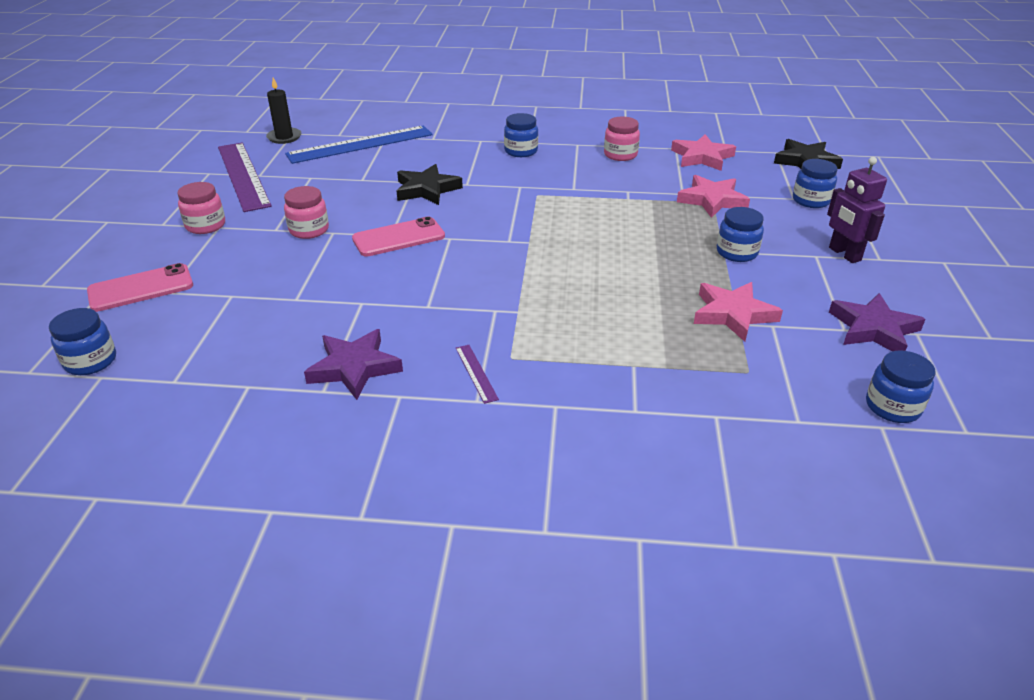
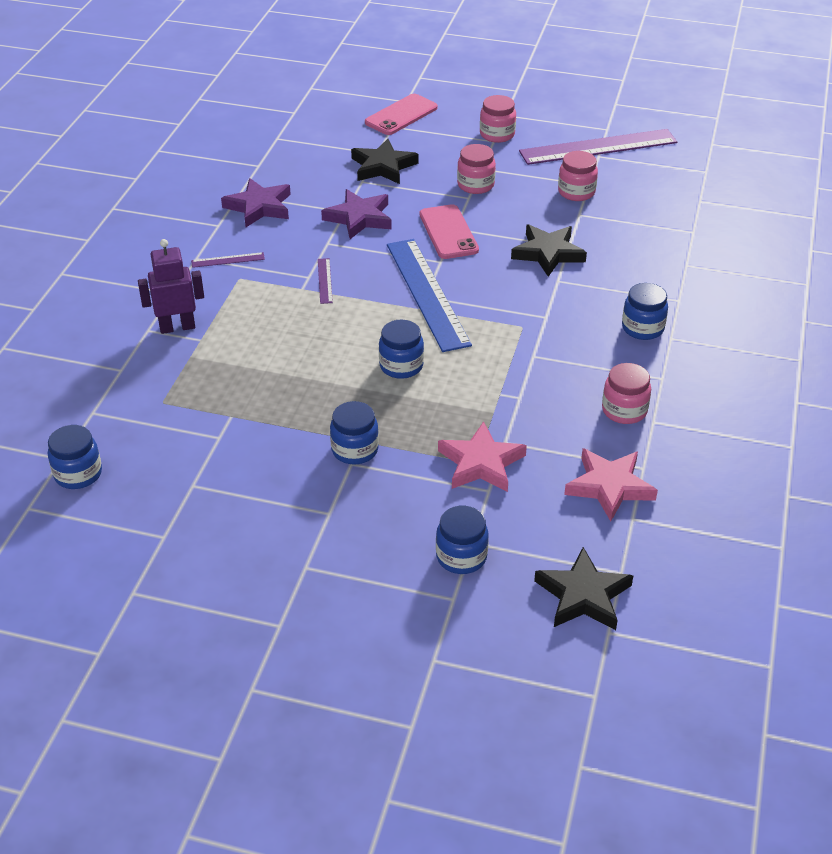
camera: 100 degrees right, 5 degrees up
(91, 361) = (313, 107): blue jar -> blue jar (401, 366)
(141, 288) = (401, 115): pink phone -> pink phone turned 60 degrees clockwise
(264, 288) = (383, 166): none -> black star
(284, 137) = (693, 166): black candle -> none
(324, 182) = (576, 192): none -> pink jar
(360, 144) = (671, 214): blue ruler -> blue ruler (427, 293)
(499, 298) = (325, 280): none -> purple ruler
(733, 314) = (246, 415): pink star -> none
(844, 254) = (324, 538): purple robot -> purple robot (177, 327)
(873, 329) = (183, 506): purple star -> purple star (359, 218)

